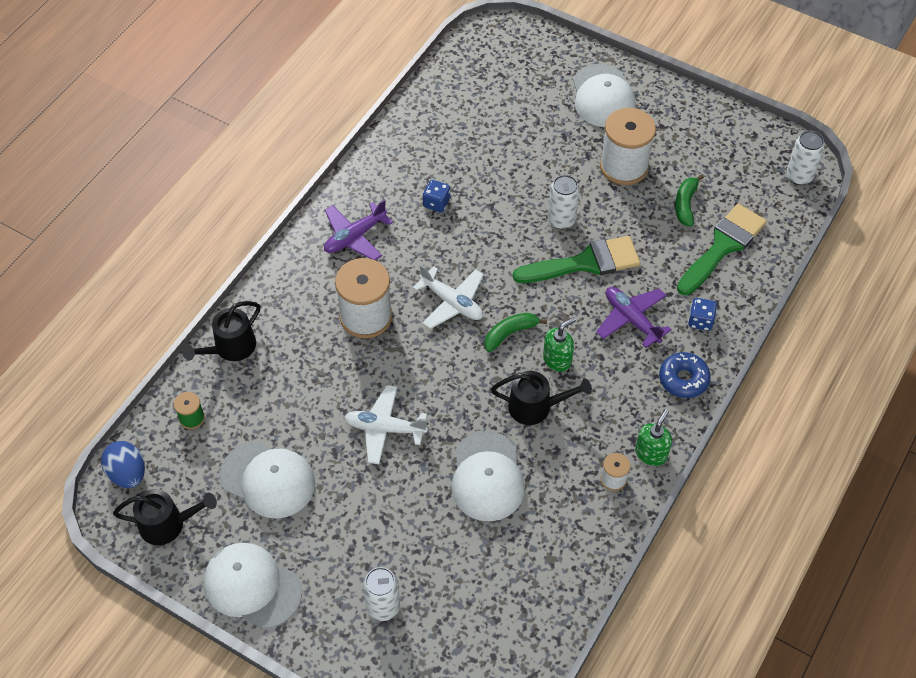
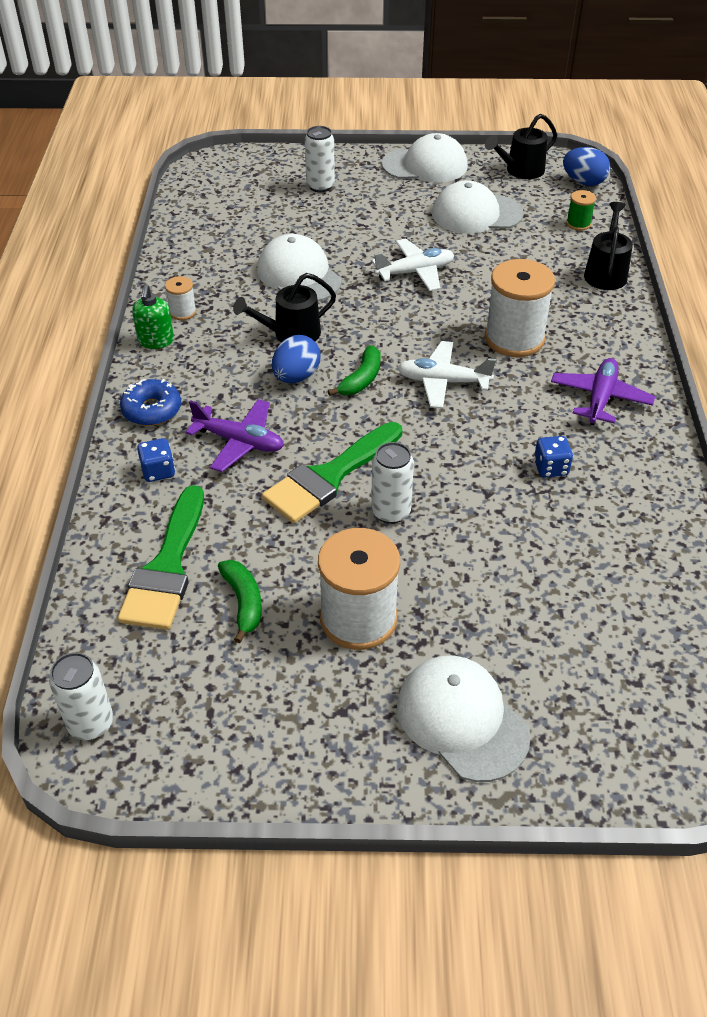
camera: 150 degrees right, 10 degrees down
(557, 359) = (296, 377): green soap dispenser -> blue egg

